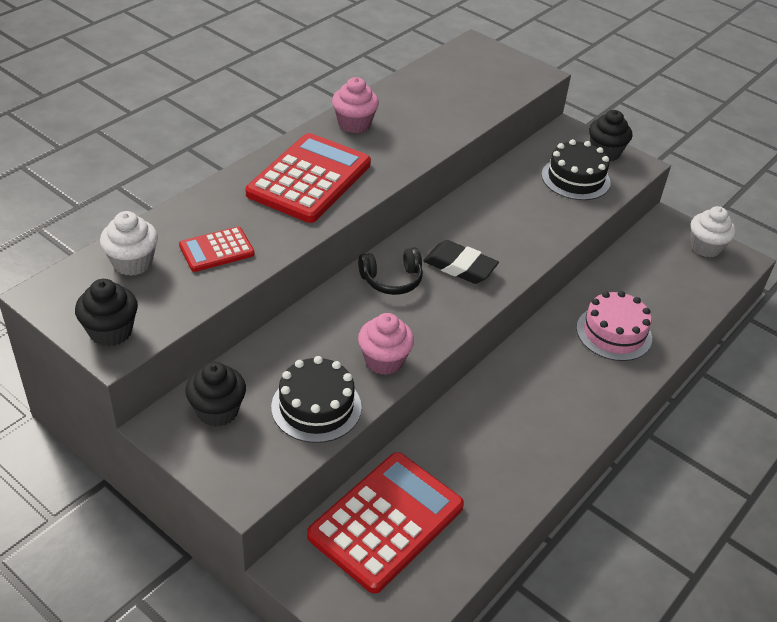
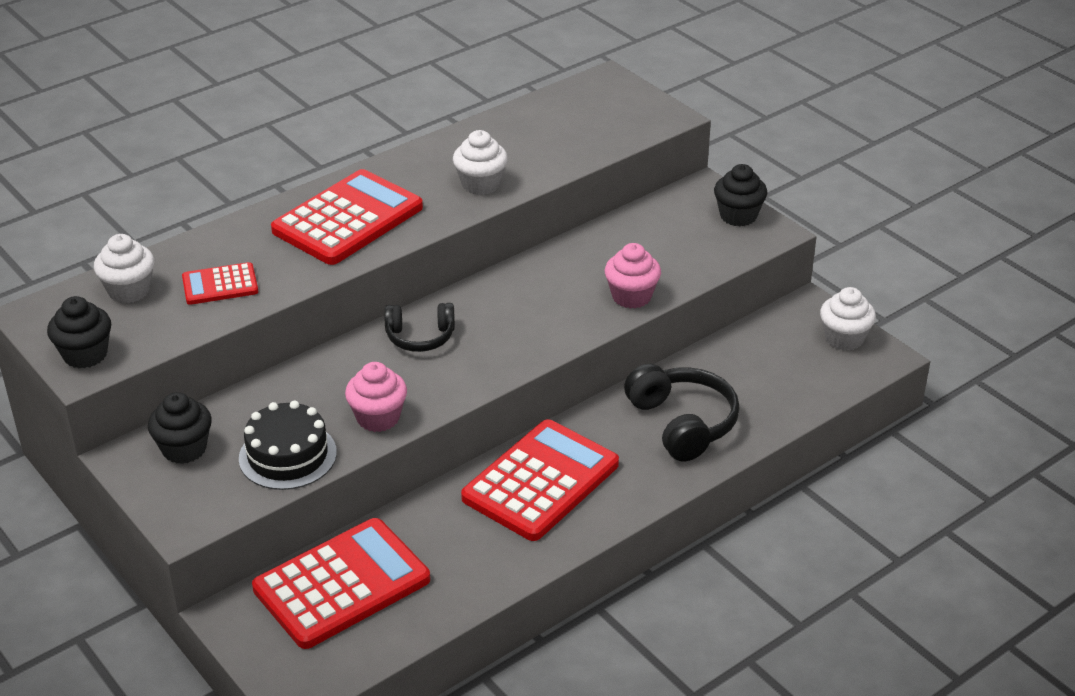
camera: 15 degrees right, 5 degrees down
(354, 124) = (423, 163): pink cupcake -> pink cupcake (631, 296)
(411, 140) = (480, 184): none -> white cupcake
(460, 266) = (504, 329): black eraser -> none
(521, 399) = (541, 481): none -> red calculator
(575, 178) = (686, 243): black cake -> none
(614, 333) = (682, 423): pink cake -> black headphones

